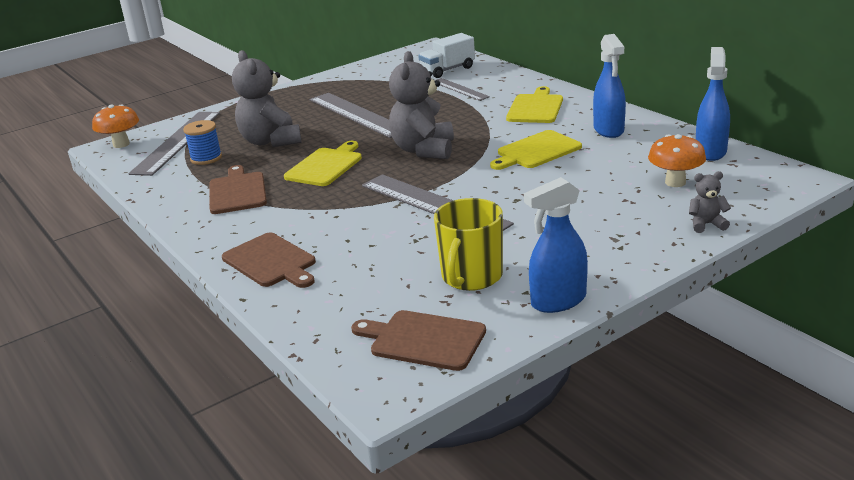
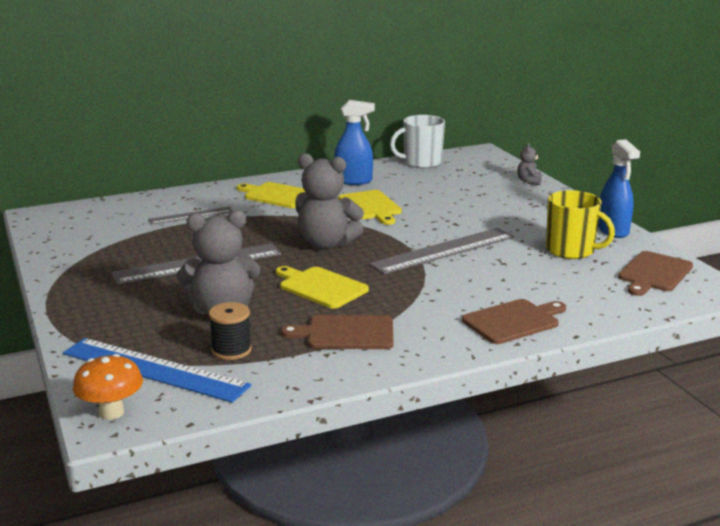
camera: 80 degrees left, 5 degrees down
(177, 142) = (154, 369): grey ruler -> blue ruler
(206, 158) = (231, 350): blue spool -> black spool
(447, 70) = (127, 215): white truck -> none
(675, 182) = (462, 178): orange mushroom -> none
(710, 151) = (421, 162): blue spray bottle -> white mug

